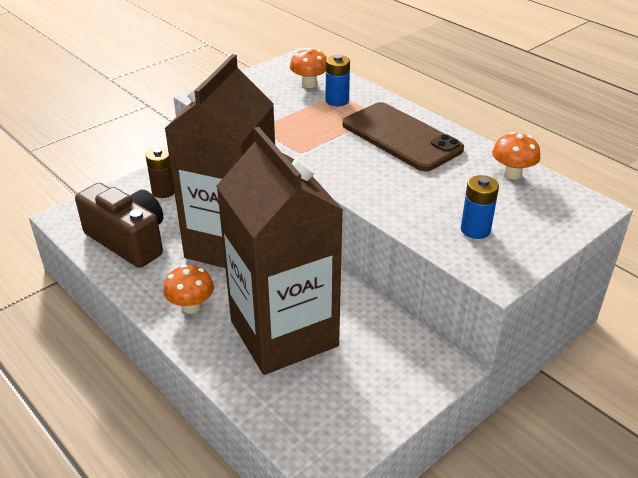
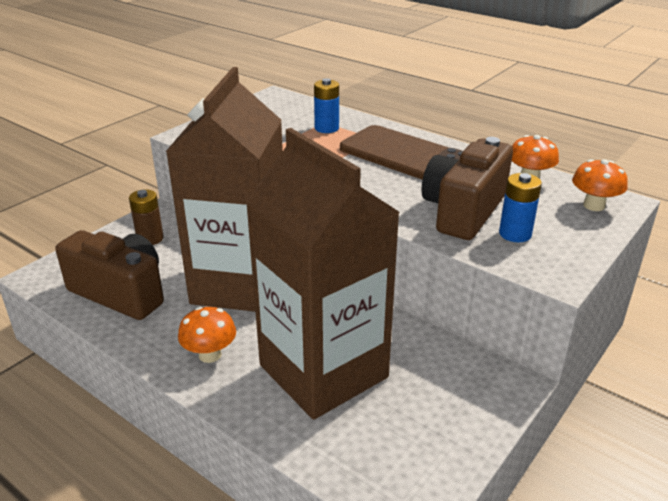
camera: 10 degrees left, 5 degrees down
(309, 84) = (292, 115): orange mushroom -> orange mushroom (594, 205)
(436, 201) = (463, 211): none -> brown camera

